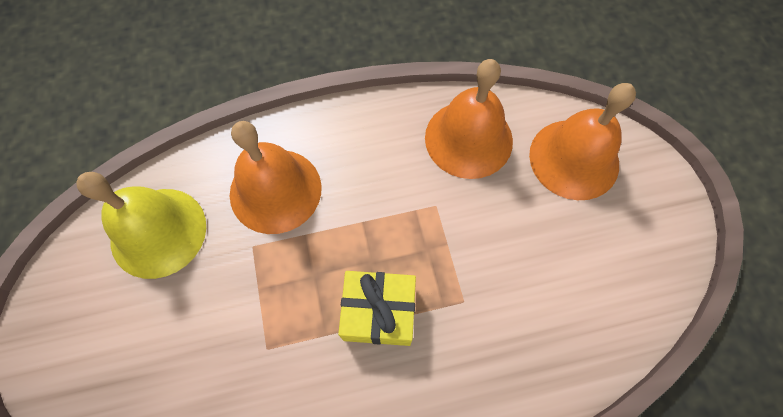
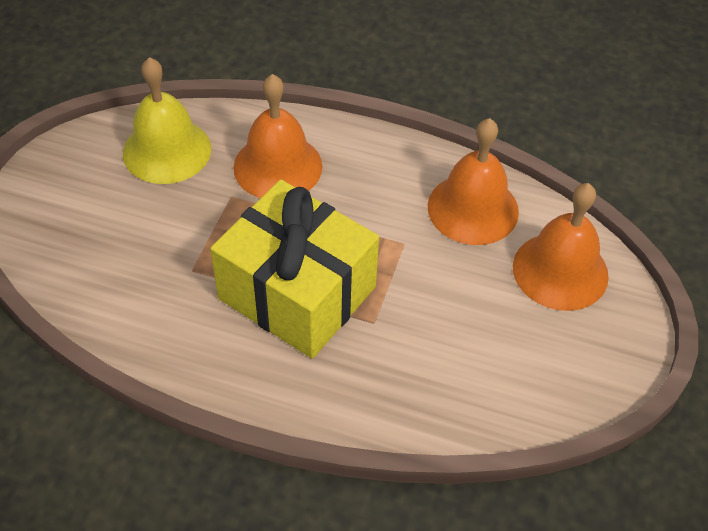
camera: 30 degrees right, 15 degrees down
(379, 312) = (297, 292): yellow gift -> yellow gift, size x1.85

